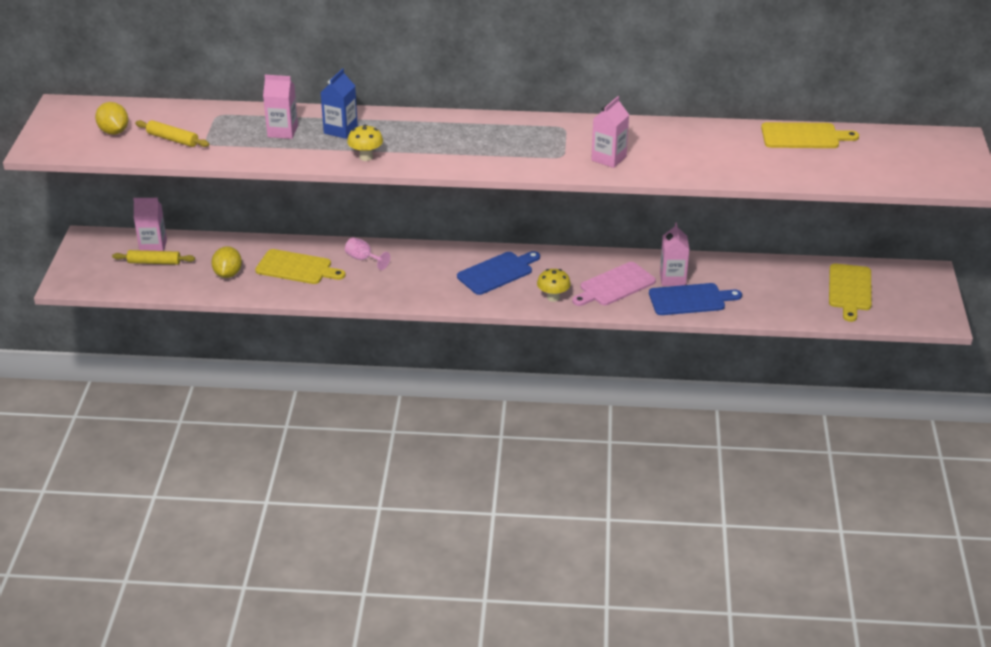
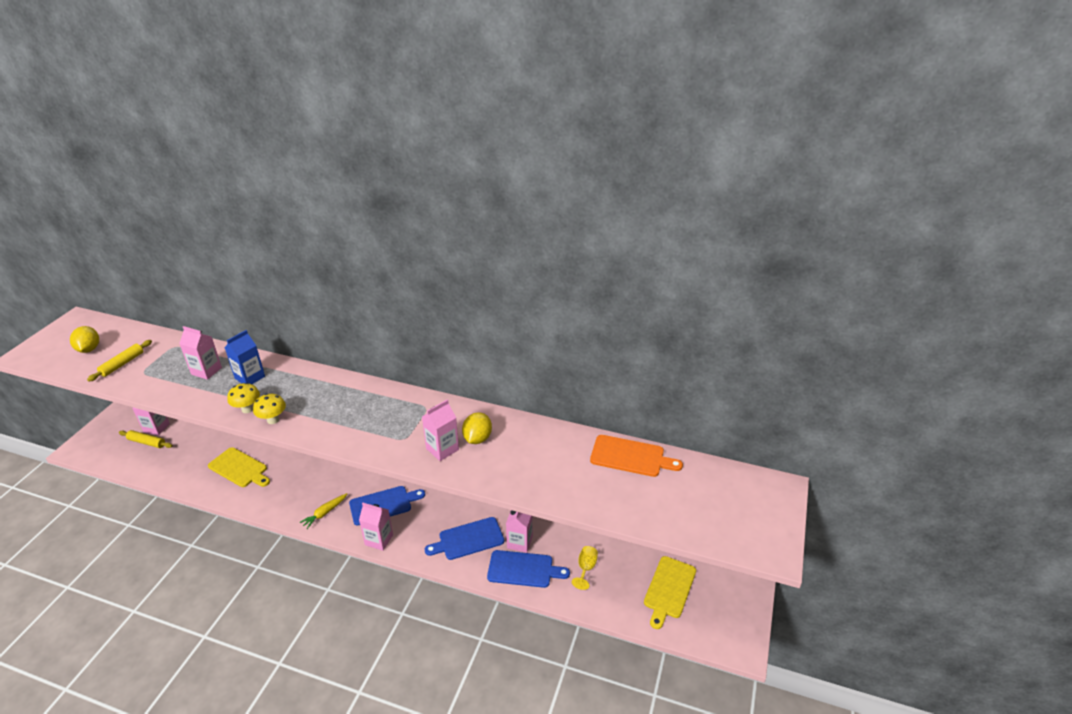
camera: 15 degrees right, 0 degrees up
(172, 139) = (122, 364): yellow rolling pin -> yellow rolling pin turned 75 degrees clockwise
(228, 274) = (188, 464): yellow lemon -> yellow lemon (477, 438)
(363, 259) = (292, 470): pink goblet -> none
(434, 290) = (324, 513): none -> yellow carrot
(514, 302) = (379, 540): none -> pink carton
(553, 297) = (412, 541): yellow mushroom -> yellow mushroom (273, 420)
(614, 285) = (468, 539): pink cutting board -> blue cutting board
(756, 288) = (586, 568): none -> yellow goblet
(804, 136) = (631, 457): yellow cutting board -> orange cutting board

